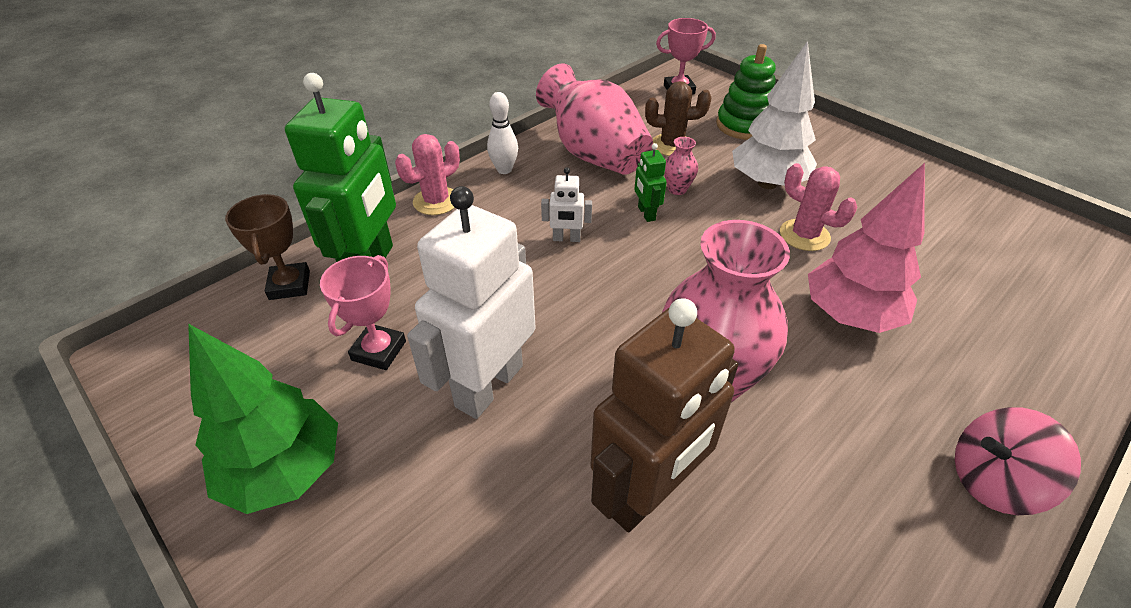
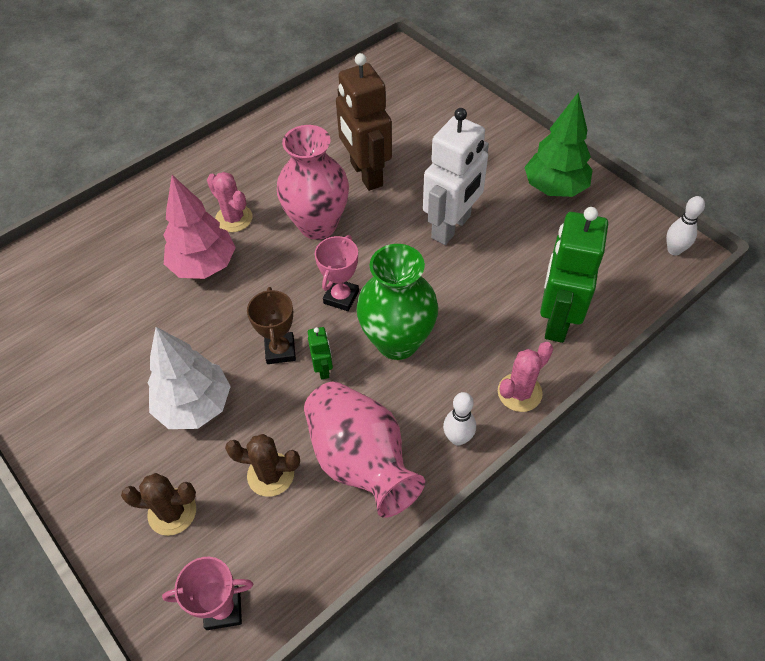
camera: 175 degrees left, 10 degrees up
(153, 358) = (674, 250): none -> white bowling pin
(289, 285) = (612, 303): brown trophy -> brown trophy (280, 350)
(379, 350) = (526, 250): pink trophy -> pink trophy (341, 297)
(566, 239) = (397, 341): white robot -> green vase
(647, 493) = (365, 174): brown robot -> brown robot turned 75 degrees counterclockwise
(677, 189) = (285, 400): pink vase -> none
(744, 125) = (172, 512): green stacking toy -> brown cactus
(804, 235) = (195, 338): pink cactus -> pink cactus (234, 218)
(992, 480) = (190, 175): pink spinning top -> none

